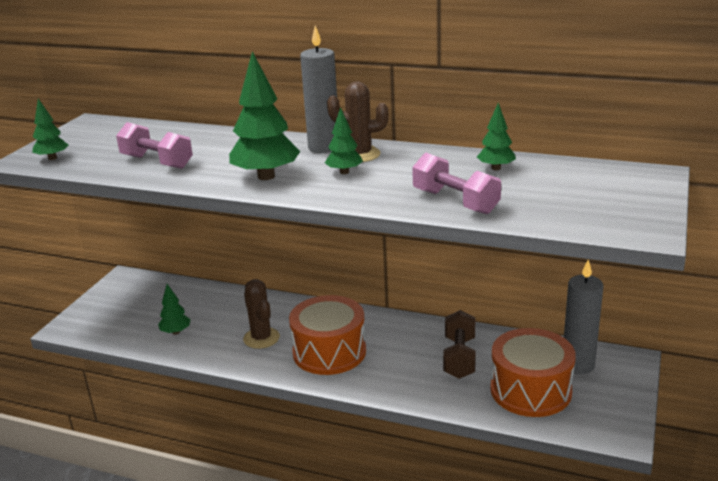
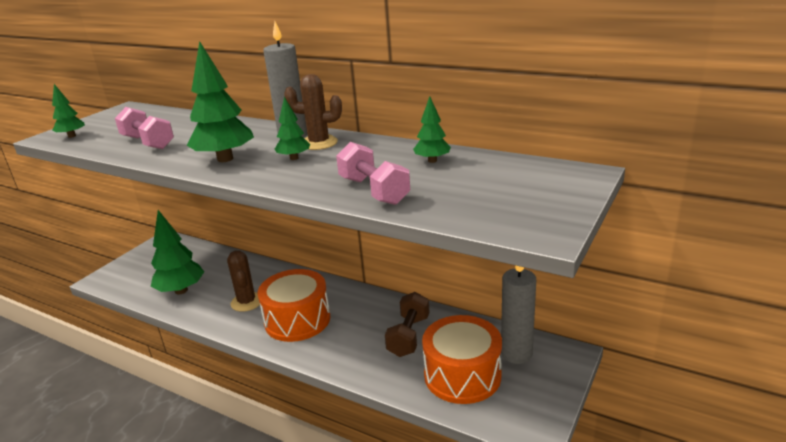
camera: 10 degrees right, 0 degrees up
(176, 332) = (181, 290): green tree -> green tree, size x1.86

